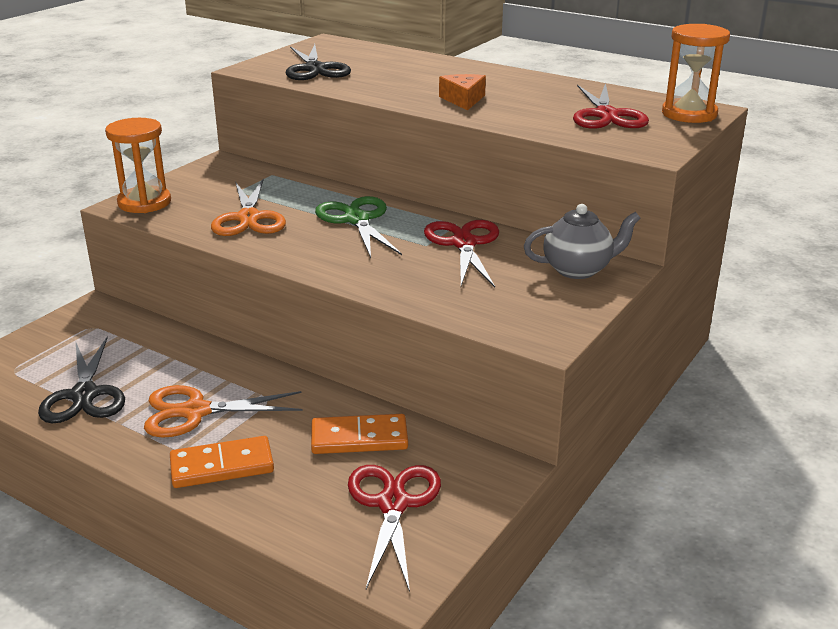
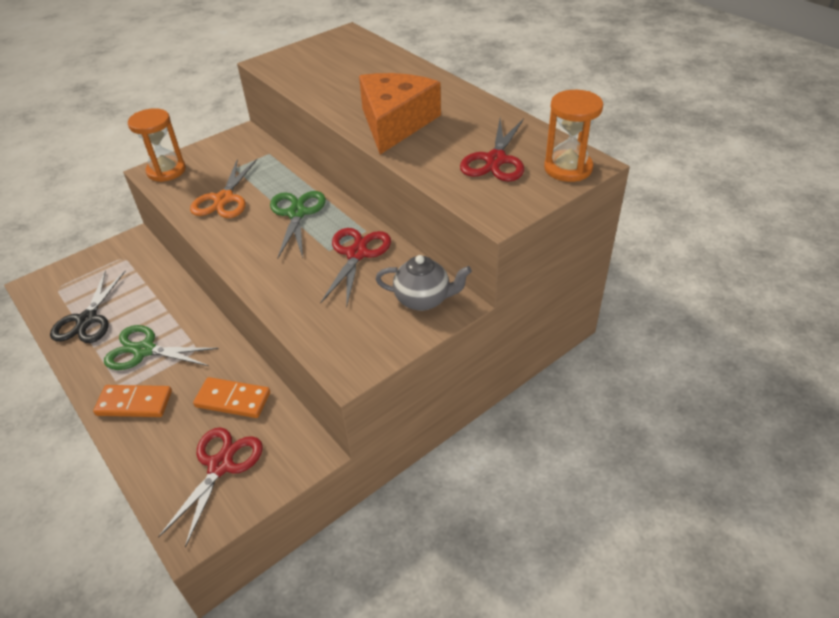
camera: 20 degrees right, 15 degrees up
(195, 412) = (144, 350): orange scissors -> green scissors
(315, 69) = (312, 69): black scissors -> none
(463, 100) = (395, 123): orange cheese -> orange cheese, size x2.14

